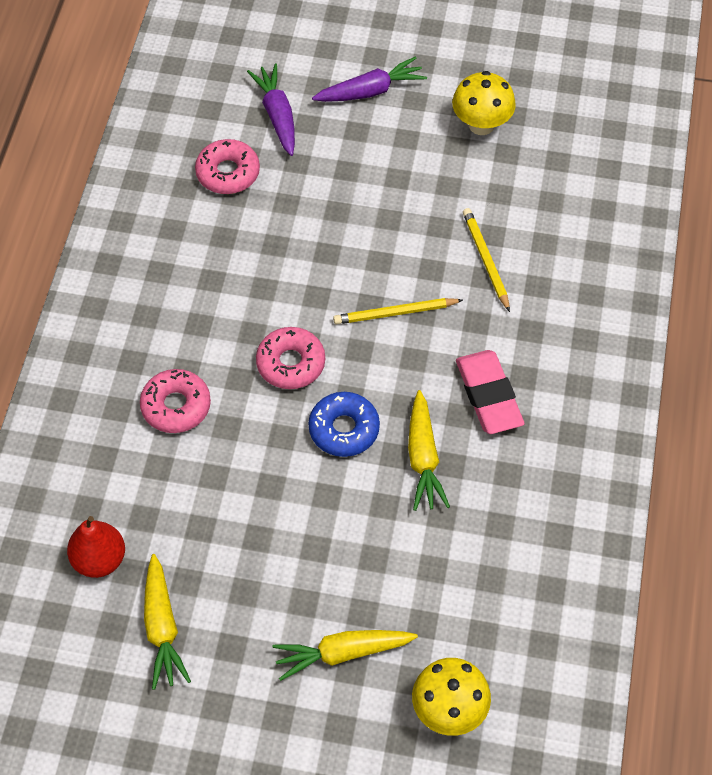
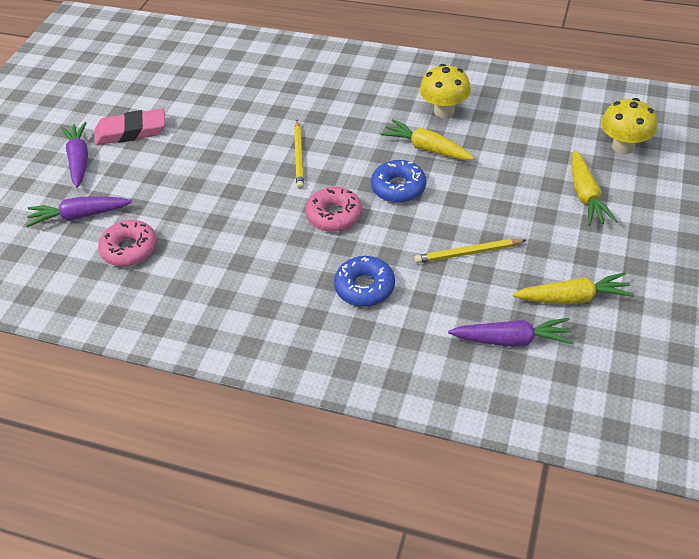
camera: 80 degrees left, 10 degrees down
(99, 560) = (511, 340): red pear -> purple carrot
(176, 406) = (364, 287): pink donut -> blue donut
(423, 458) = (427, 148): yellow carrot -> yellow carrot turned 150 degrees counterclockwise
(481, 125) = (139, 104): yellow mushroom -> yellow mushroom (444, 111)
(486, 260) = (263, 109): yellow pencil -> yellow pencil (468, 253)
(488, 396) = (378, 114): pink eraser -> pink eraser (131, 131)

